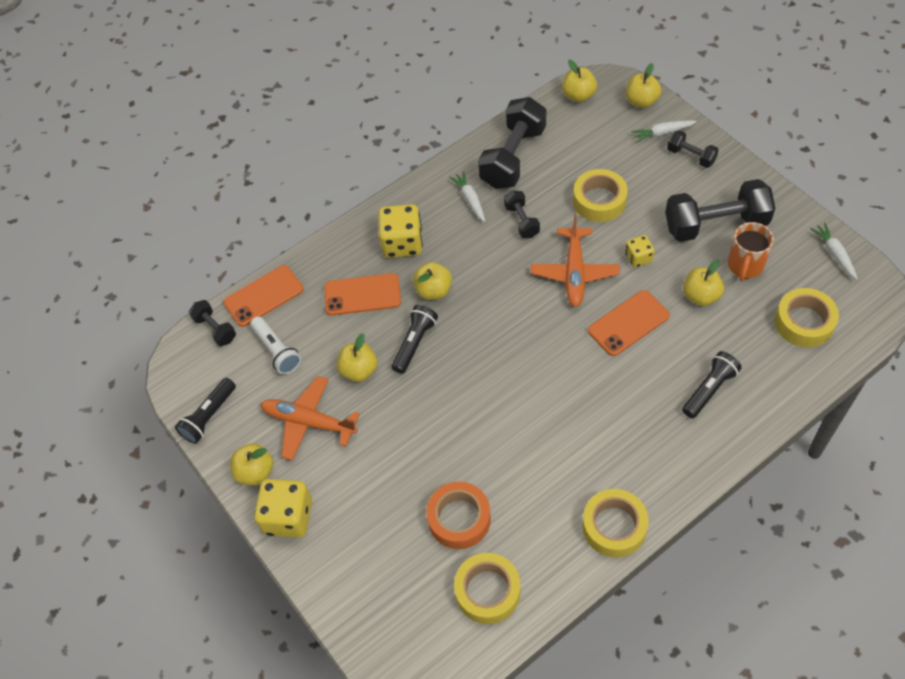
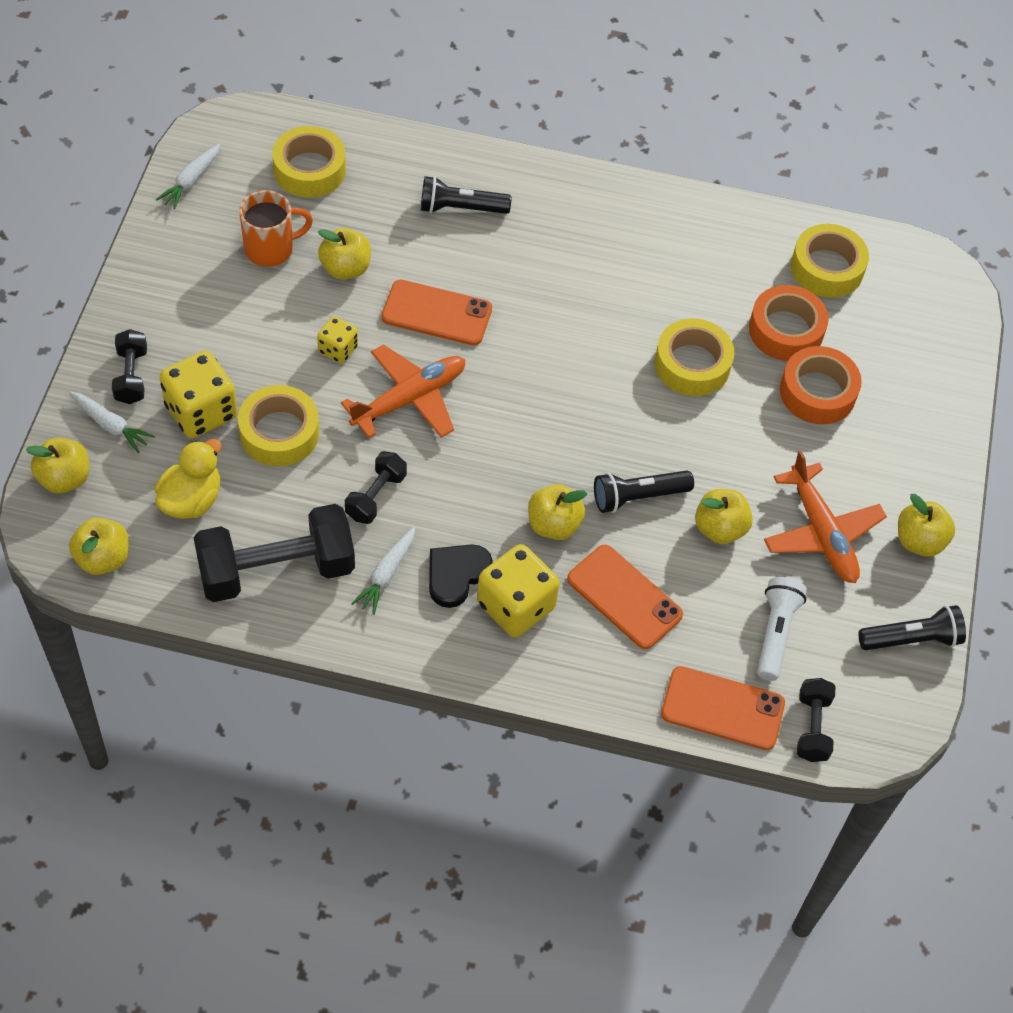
camera: 140 degrees left, 0 degrees up
(288, 517) = (928, 474): yellow dice -> yellow dice (201, 411)
(398, 499) = (817, 392): none -> orange tape
(443, 229) = (456, 575): none -> black heart
(585, 144) = (191, 500): none -> yellow duck
(614, 526) = (675, 210): yellow tape -> yellow tape (692, 364)
(715, 224) = (228, 301): black dumbbell -> none

